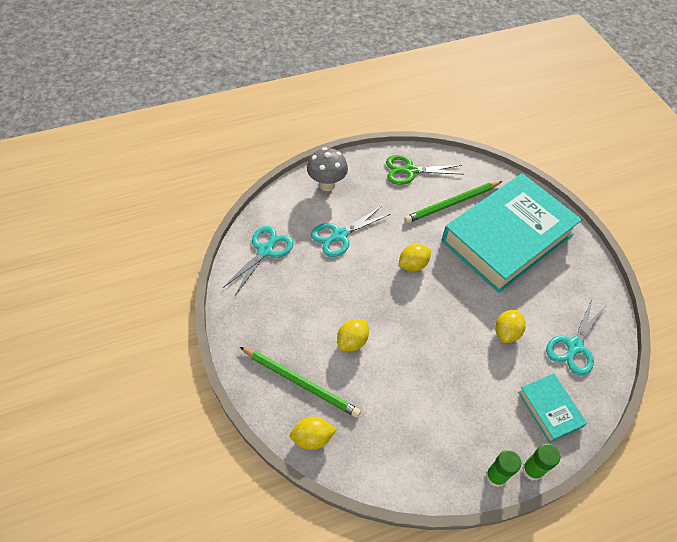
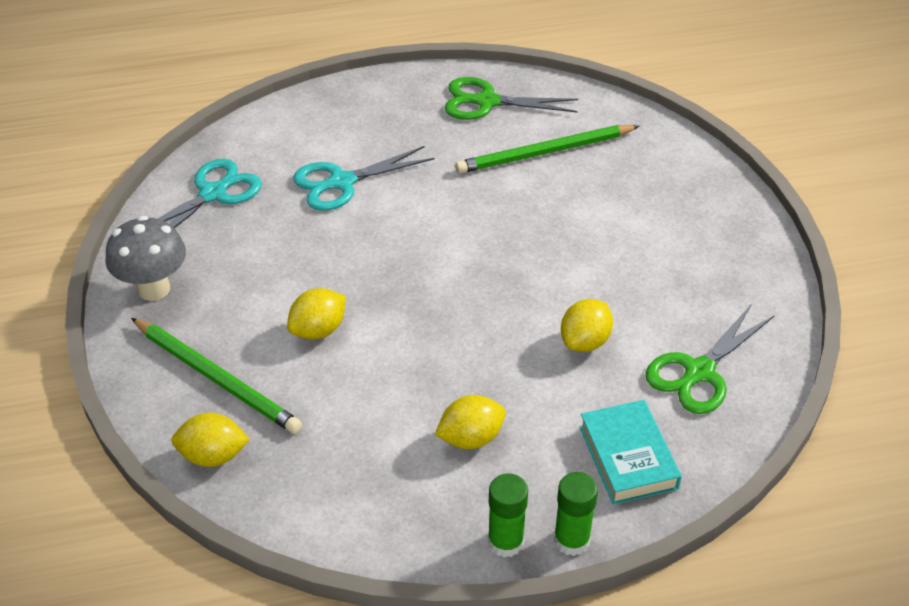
camera: 10 degrees right, 10 degrees down
(327, 184) = (341, 111): grey mushroom -> grey mushroom (154, 289)
(412, 265) = (452, 233): yellow lemon -> yellow lemon (470, 438)
(507, 238) = (627, 208): turquoise book -> none
(574, 346) = (699, 372): turquoise scissors -> green scissors

